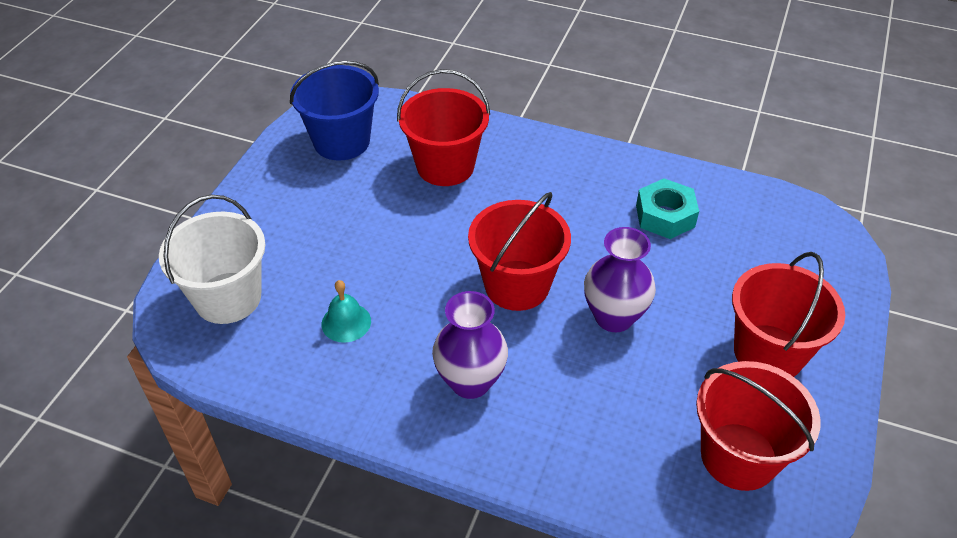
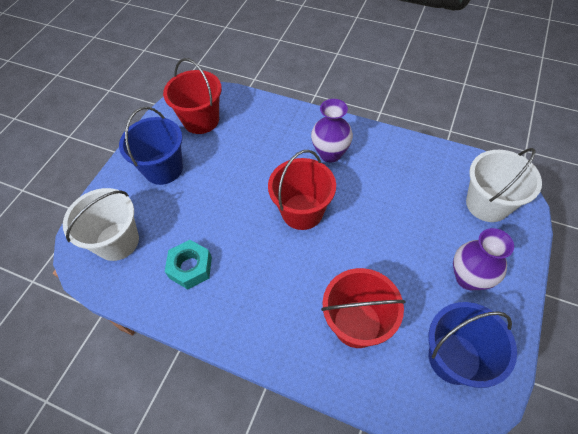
camera: 175 degrees left, 10 degrees up
(346, 322) = (407, 187): turquoise bell -> none
(614, 317) = (245, 190): purple vase -> purple vase (468, 278)
(768, 352) = (163, 169): red bucket -> blue bucket
(784, 244) = (117, 241): none -> white bucket

